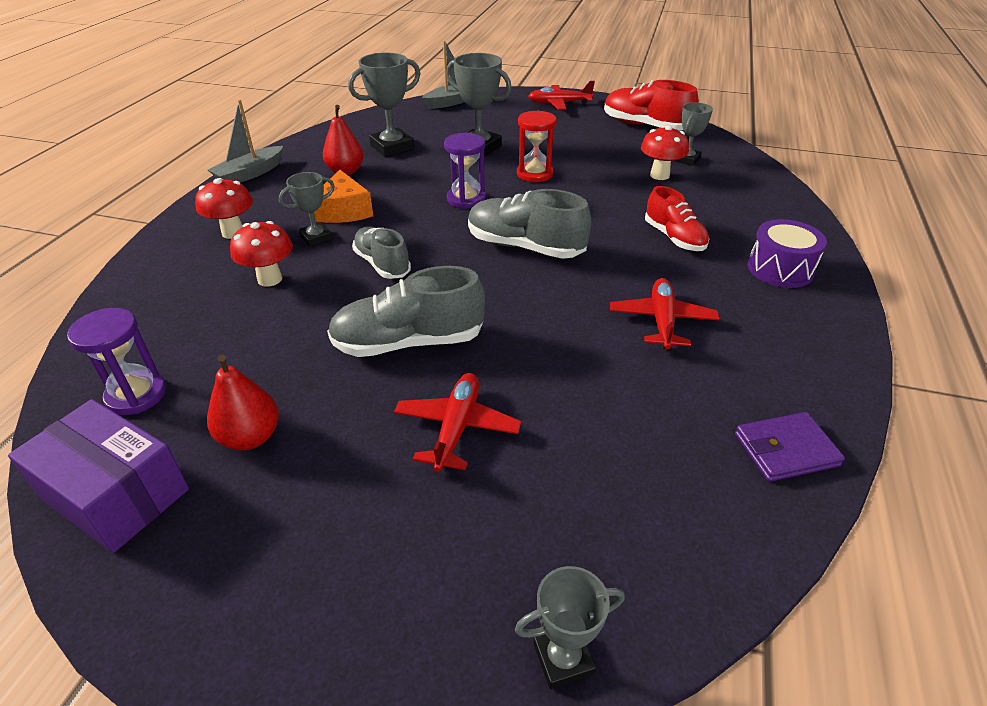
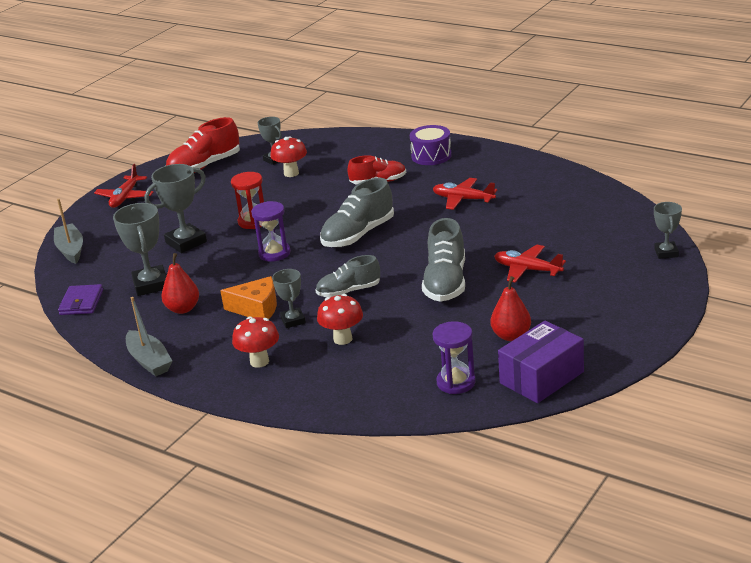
camera: 70 degrees left, 10 degrees down
(786, 450) = (573, 185): purple wallet -> purple wallet (81, 302)

